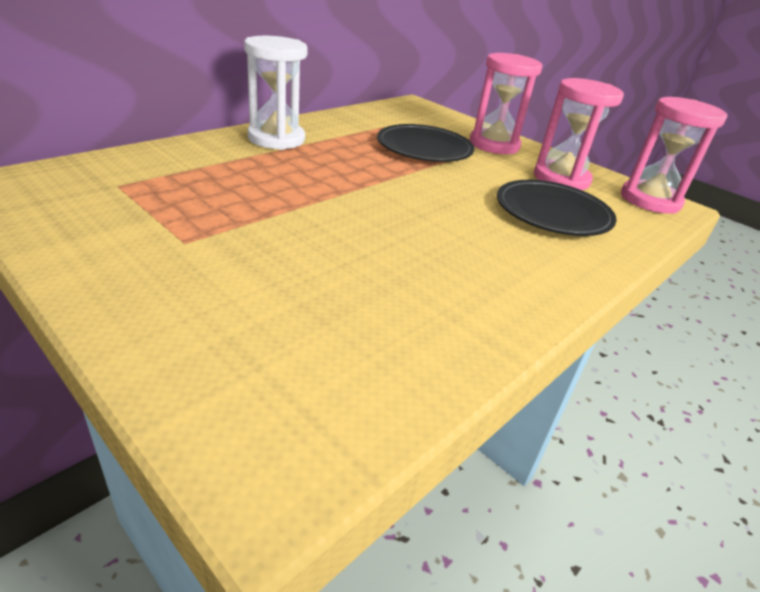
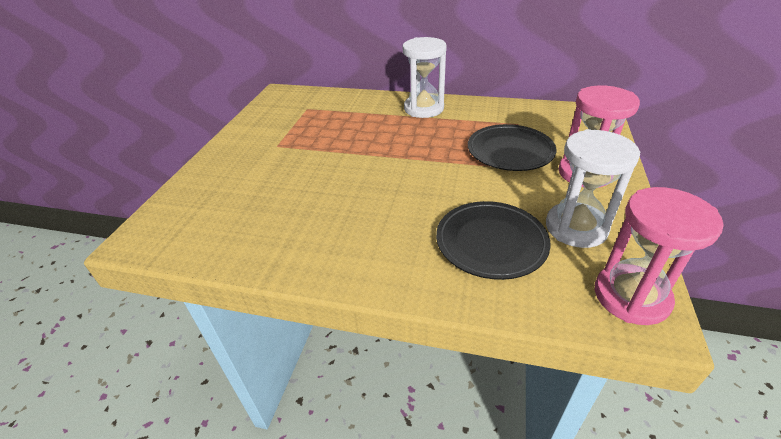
camera: 65 degrees right, 5 degrees up
(561, 179) = (576, 227): pink hourglass -> white hourglass

